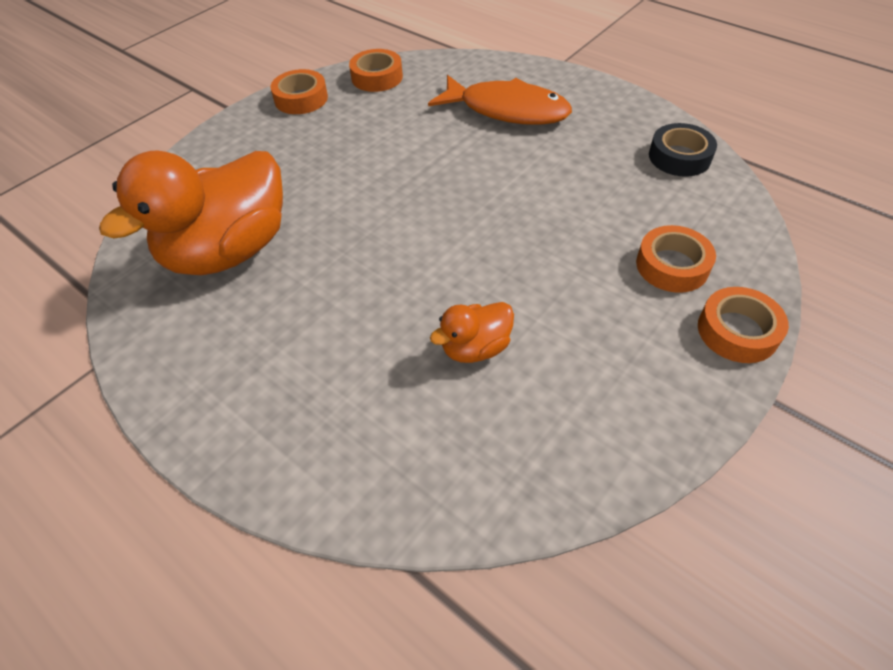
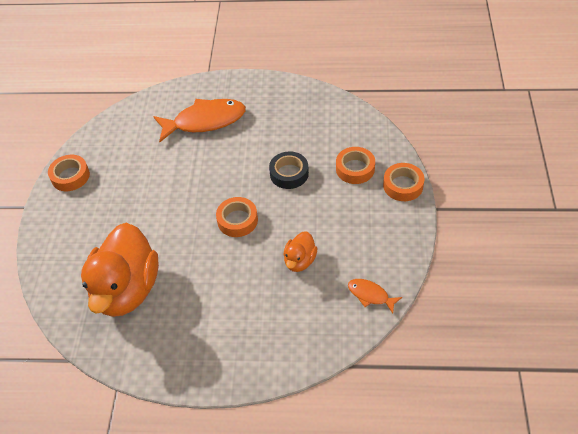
camera: 35 degrees left, 0 degrees up
(377, 77) = (105, 137): orange tape -> orange tape (237, 220)
(541, 472) = (370, 295): none -> orange fish
(679, 157) = (317, 105): black tape -> black tape (289, 174)

